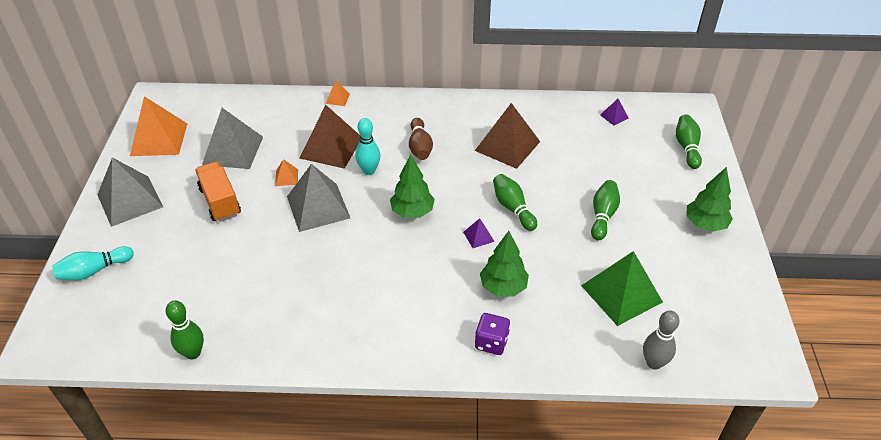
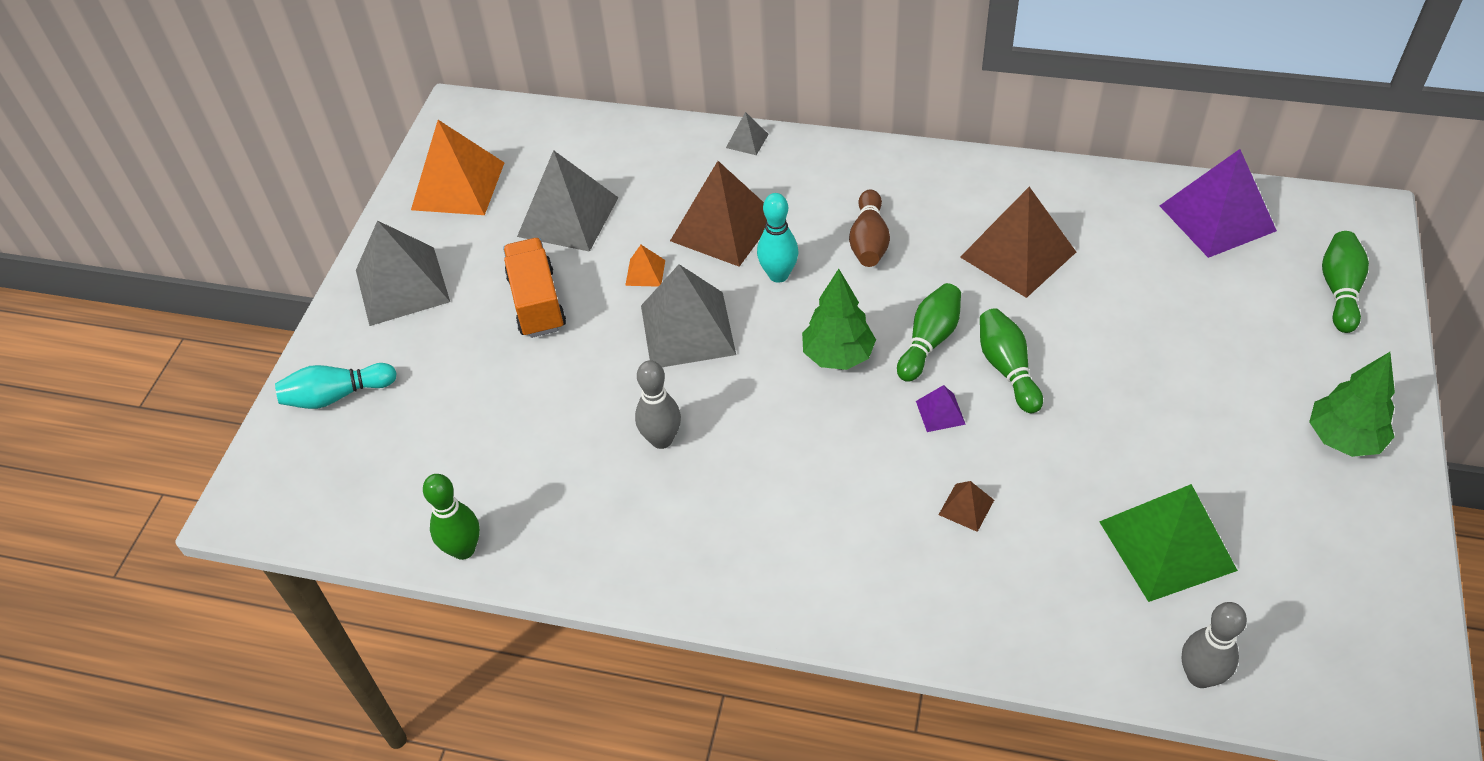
camera: 15 degrees right, 5 degrees up
(312, 272) = (661, 440): none -> grey bowling pin
(337, 98) = (747, 141): orange pyramid -> grey pyramid
(491, 342) = (930, 600): purple dice -> none
(503, 287) = (966, 507): green tree -> brown pyramid
(603, 216) = (1161, 401): green bowling pin -> green bowling pin (929, 341)
(614, 116) = (1217, 218): purple pyramid -> purple pyramid, size x2.26

